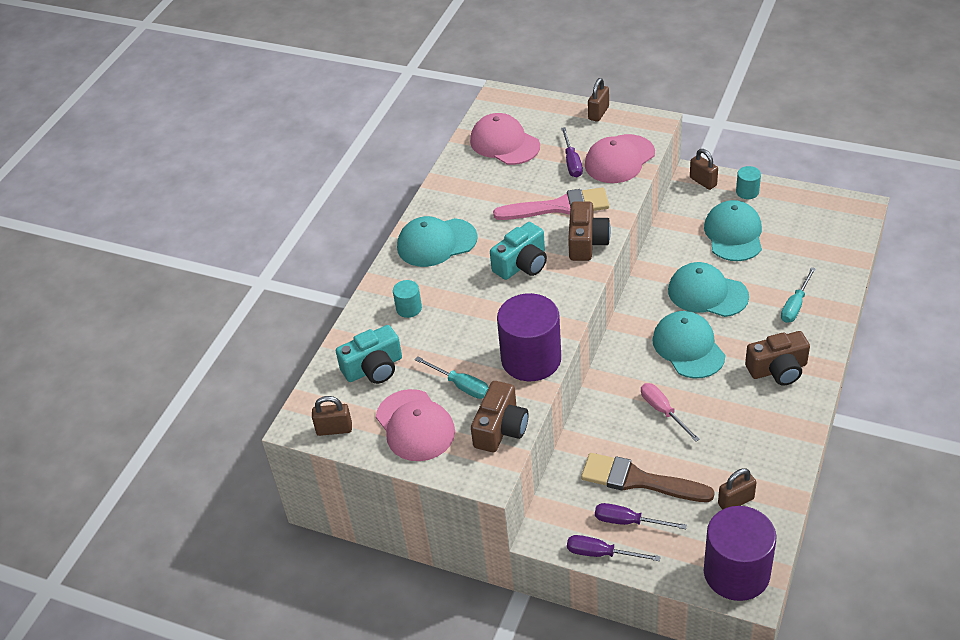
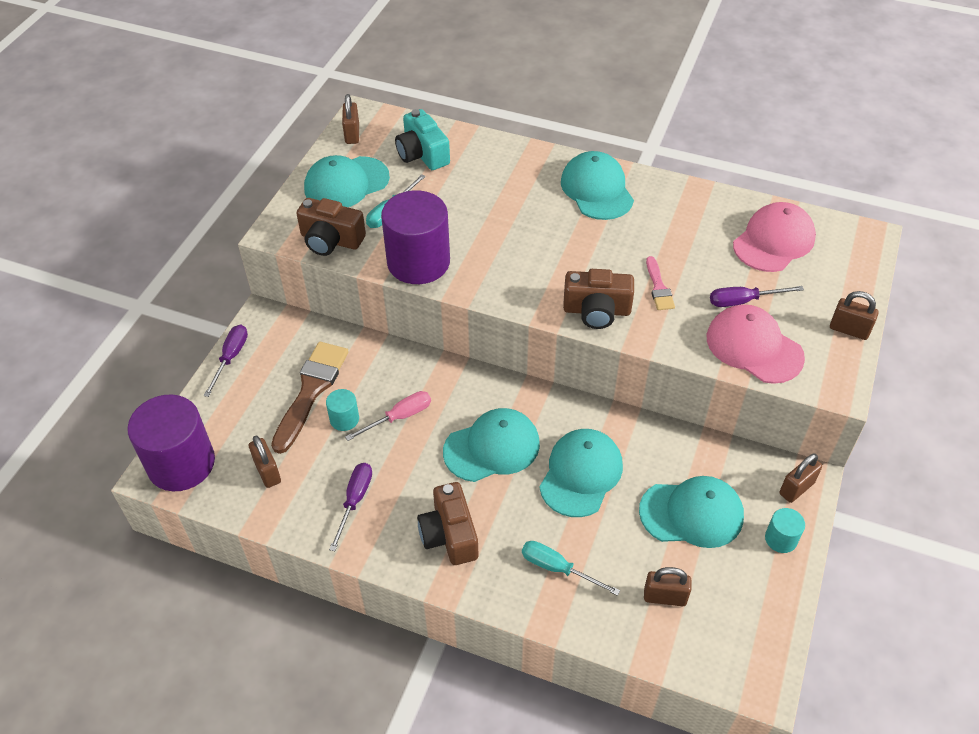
camera: 85 degrees right, 5 degrees up
(409, 308) = (500, 173): turquoise cylinder -> turquoise cylinder (344, 419)
(415, 426) = (346, 183): pink cap -> turquoise cap
(522, 264) = (561, 256): turquoise camera -> none
(558, 207) = (658, 287): pink brush -> pink brush, size x0.52
(628, 522) = (262, 380): purple screwdriver -> purple screwdriver (355, 501)
(806, 250) = (665, 597): none -> brown padlock

